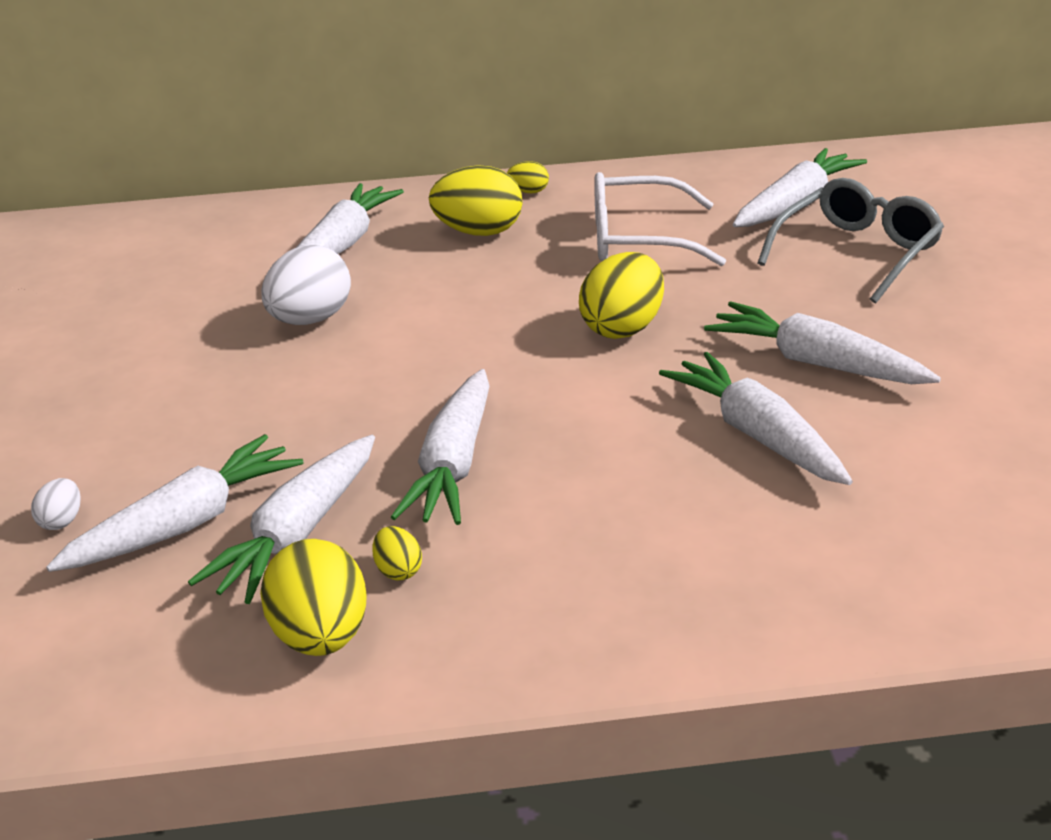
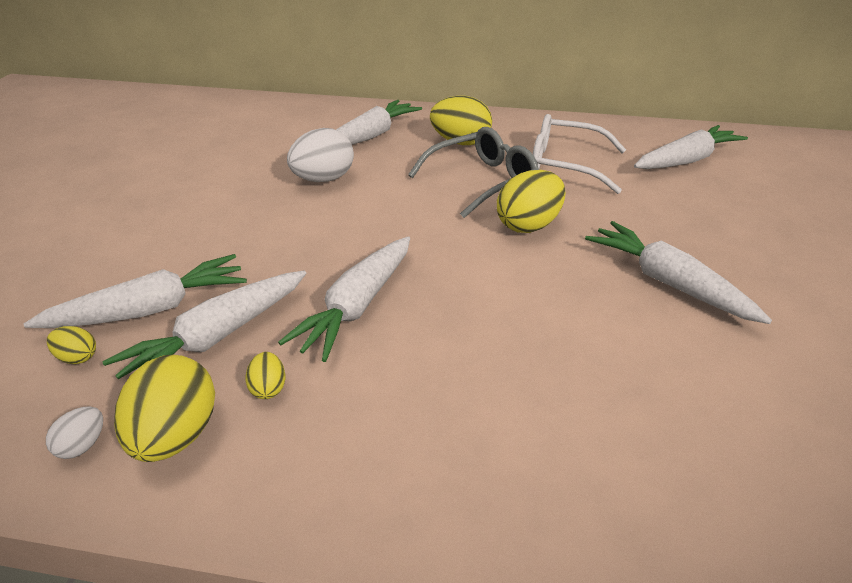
camera: 15 degrees right, 5 degrees up
(61, 521) = (78, 287): white egg -> white egg (83, 445)
(528, 192) = (504, 122): yellow egg -> yellow egg (78, 357)
(757, 435) = (600, 334): white carrot -> none
(857, 253) = (724, 202): grey glasses -> grey glasses (482, 181)

